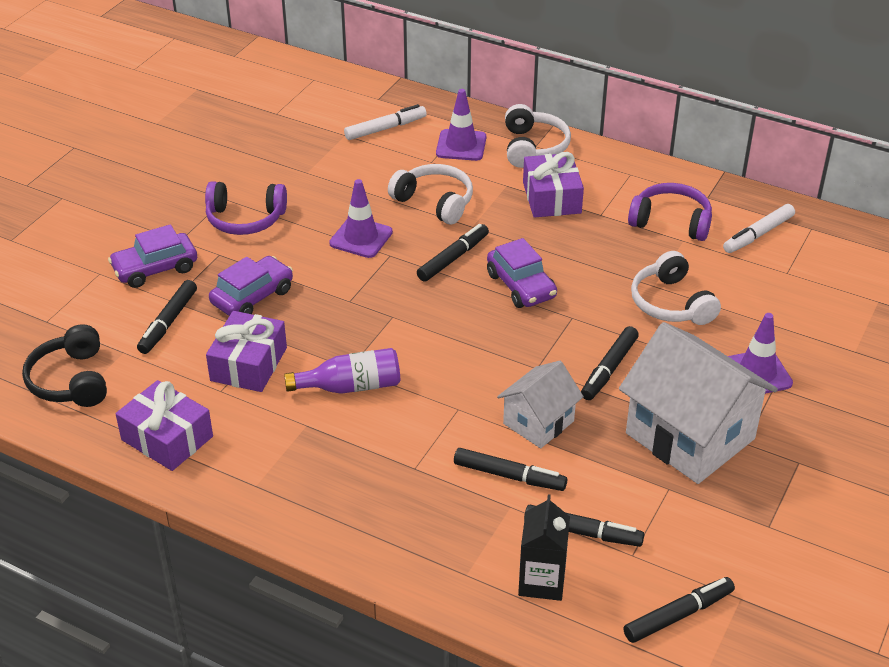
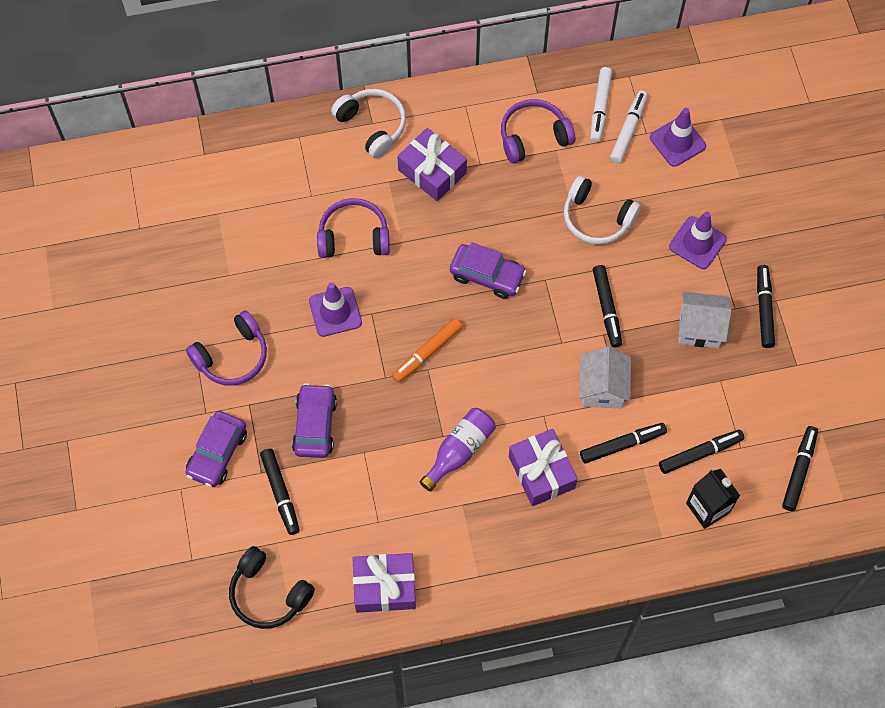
camera: 40 degrees left, 25 degrees up
(249, 364) = (374, 485): purple gift -> purple gift (541, 472)
(385, 128) = (243, 184): white marker -> white marker (628, 130)
(405, 305) = (427, 353): none -> orange marker
(435, 202) = (353, 237): white headphones -> purple headphones
(453, 258) = (418, 283): black marker -> black marker (764, 309)
(461, 145) = (317, 162): purple traffic cone -> purple traffic cone (677, 142)
(690, 436) = (699, 328): white house -> white house, size x0.56

